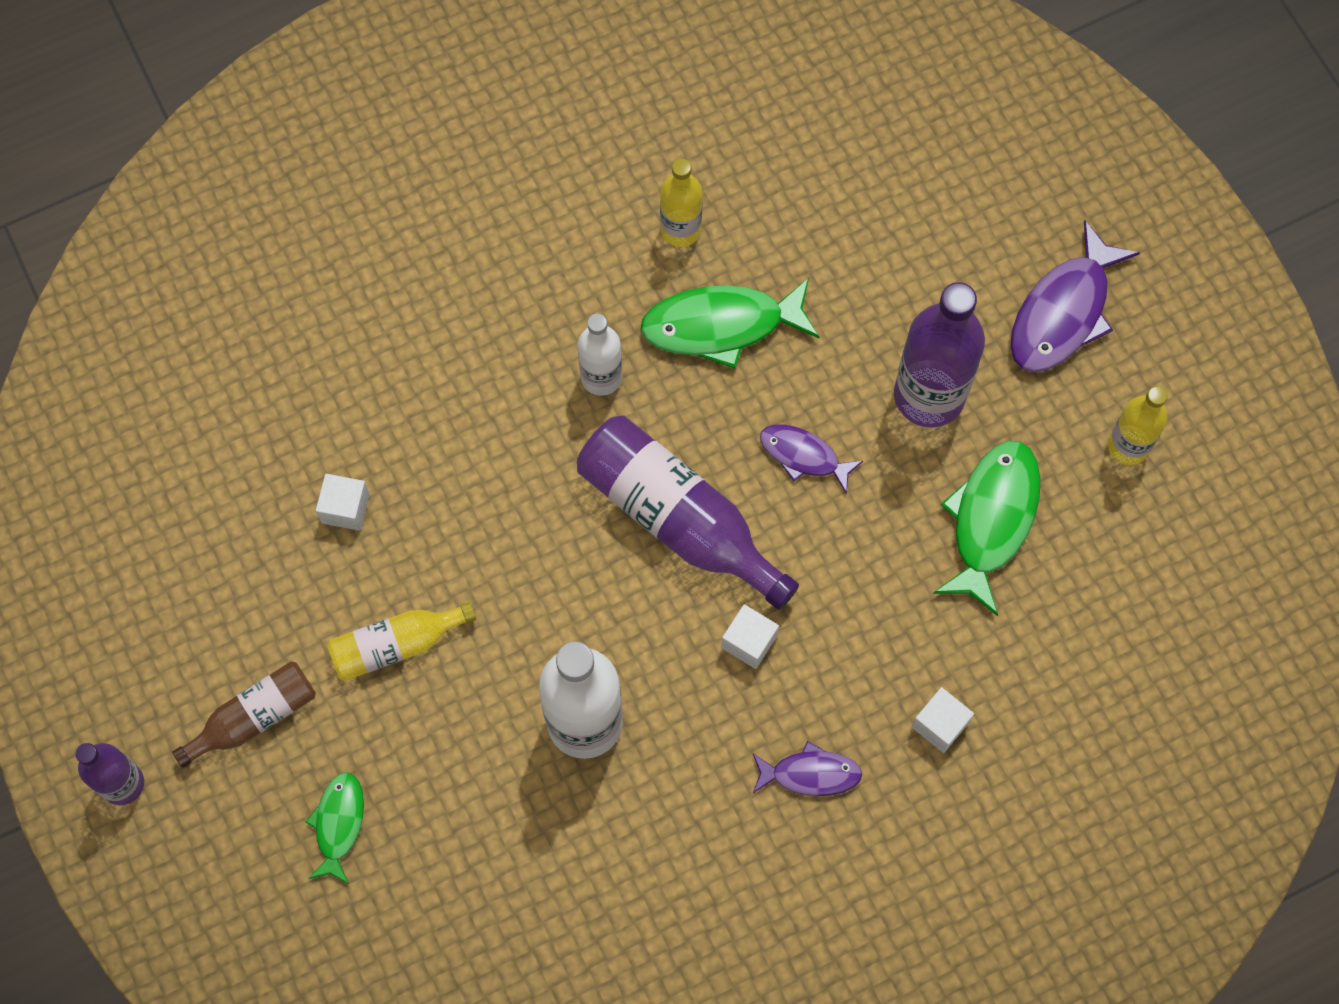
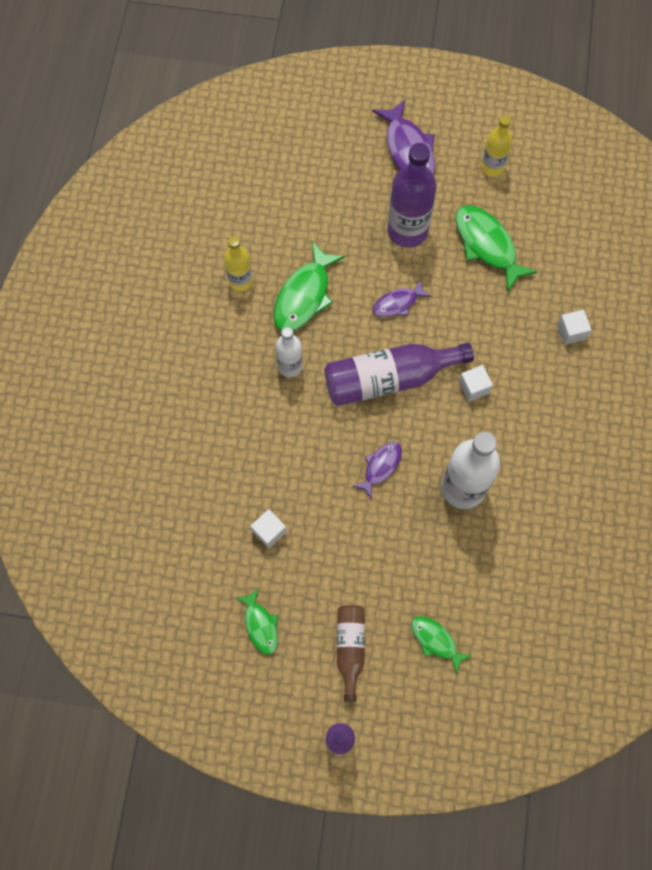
camera: 55 degrees left, 0 degrees up
(210, 582) = (260, 625): none -> green fish
(396, 645) = (360, 553): yellow bottle -> none
(810, 774) = (557, 403): purple fish -> purple fish (380, 467)

